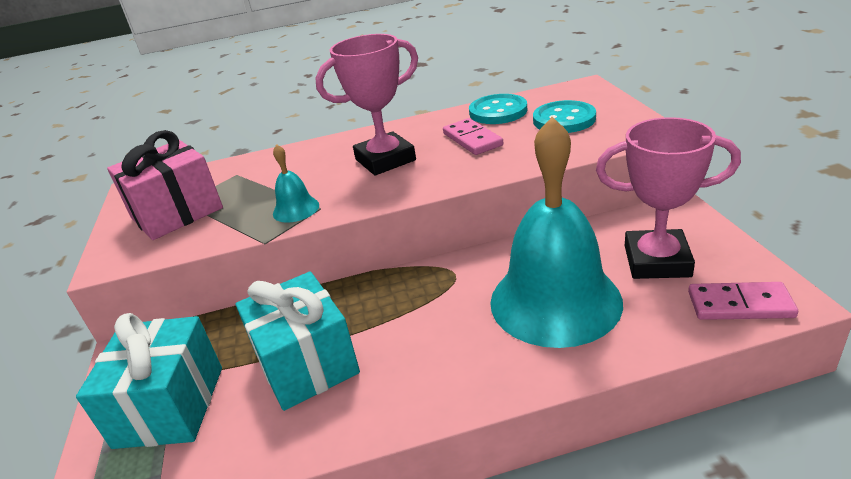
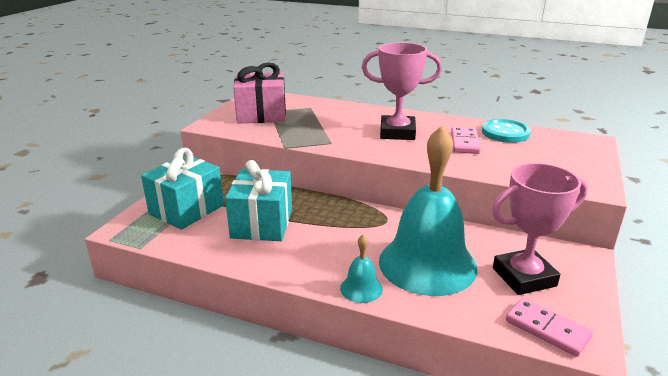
camera: 30 degrees right, 5 degrees down
(296, 209) = (318, 138): turquoise bell -> turquoise bell (361, 288)
(564, 119) = (543, 155): turquoise button -> none
(657, 261) = (524, 277): pink trophy -> pink trophy turned 60 degrees counterclockwise

